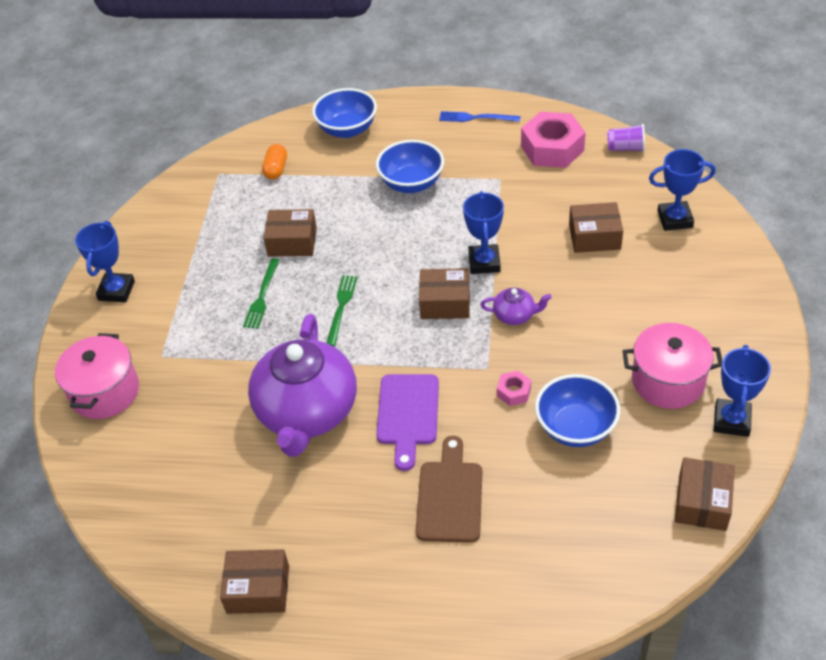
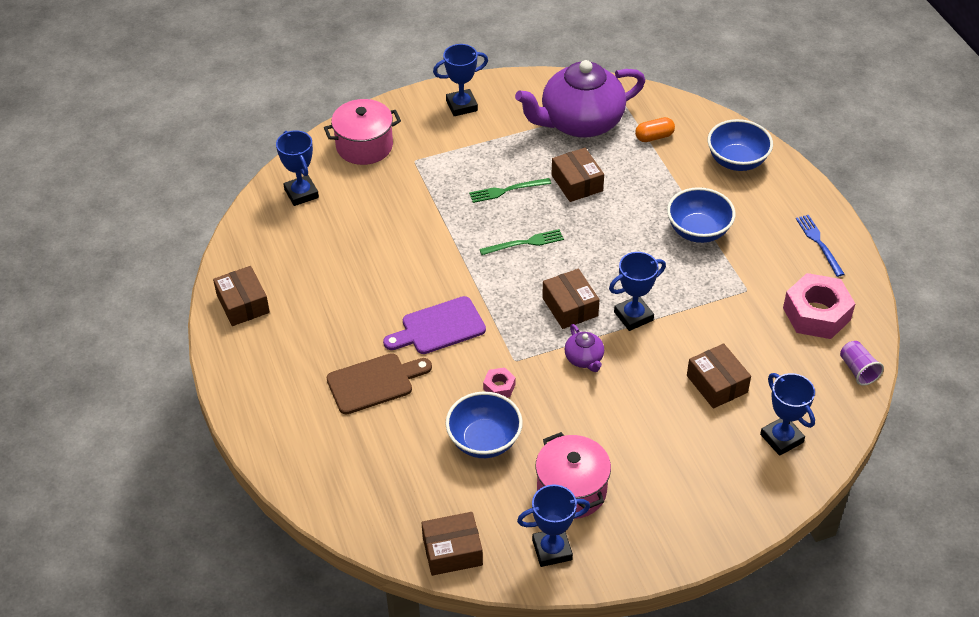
camera: 60 degrees right, 0 degrees up
(129, 474) = (301, 193): none -> blue trophy
(307, 413) = (407, 266): purple teapot -> purple teapot (580, 122)

